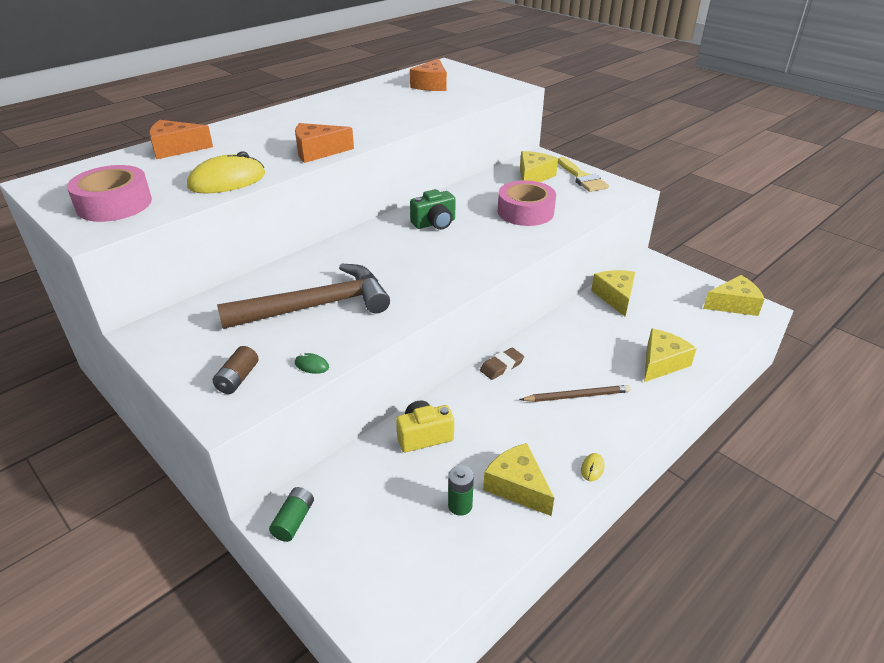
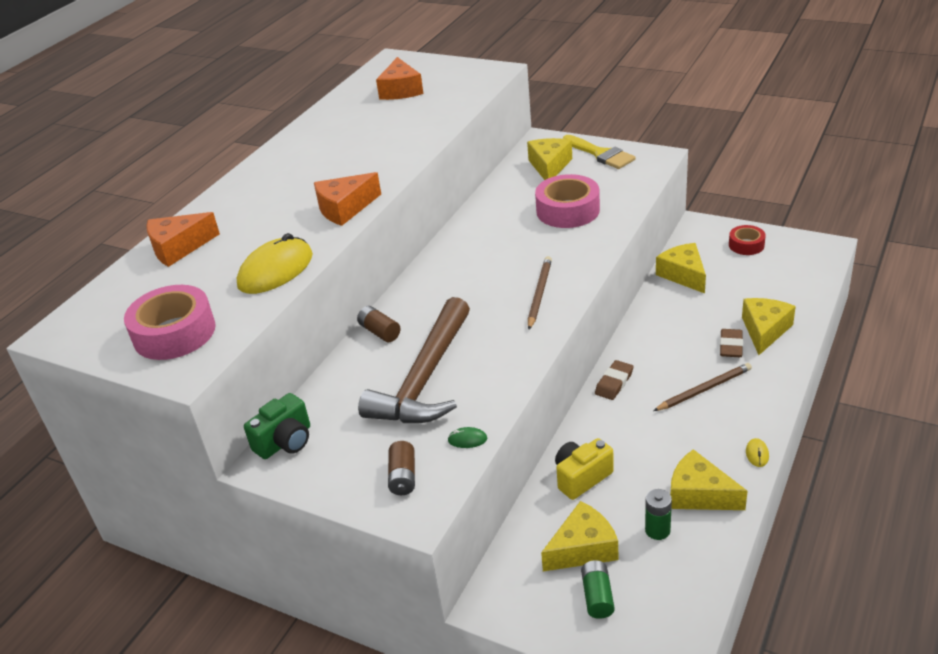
camera: 15 degrees left, 0 degrees up
(294, 521) = (509, 600): green battery -> green battery (597, 596)
(310, 261) = (380, 332): none -> brown battery
(316, 306) = (425, 378): brown hammer -> brown hammer turned 150 degrees clockwise
(434, 223) = (482, 250): green camera -> green camera (285, 442)
(456, 268) = (539, 294): none -> brown pencil
(623, 367) = (731, 346): none -> brown eraser
(685, 288) = (746, 245): none -> red tape
(733, 305) = (800, 249): yellow cheese -> yellow cheese (583, 548)

